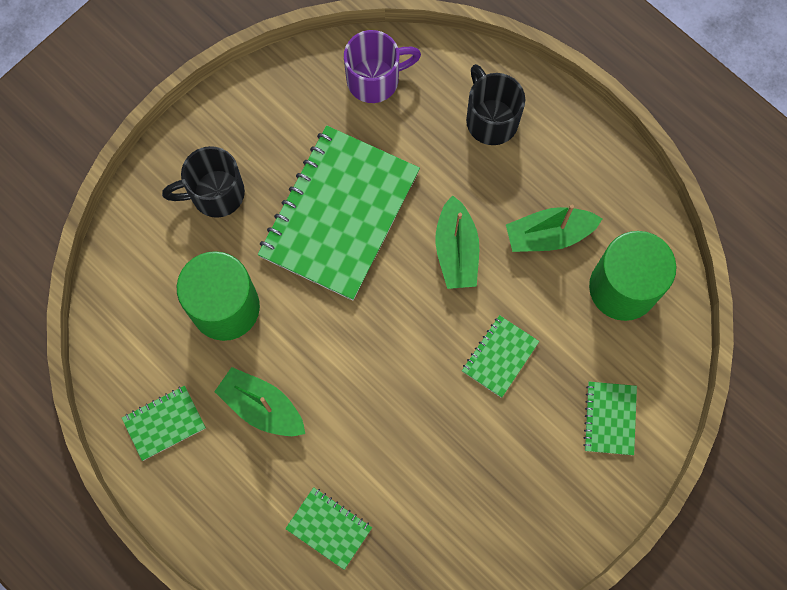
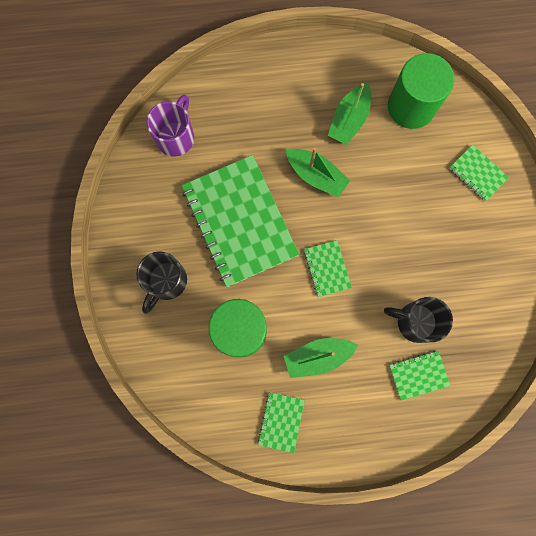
camera: 50 degrees left, 5 degrees up
(491, 119) = (255, 94): black mug -> black mug (415, 321)
(500, 357) = (396, 202): green notebook -> green notebook (327, 269)

